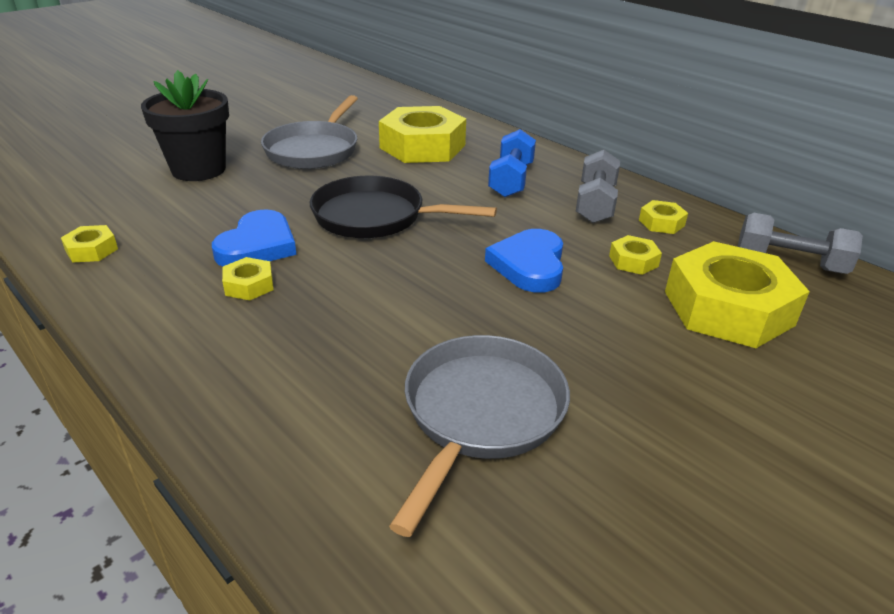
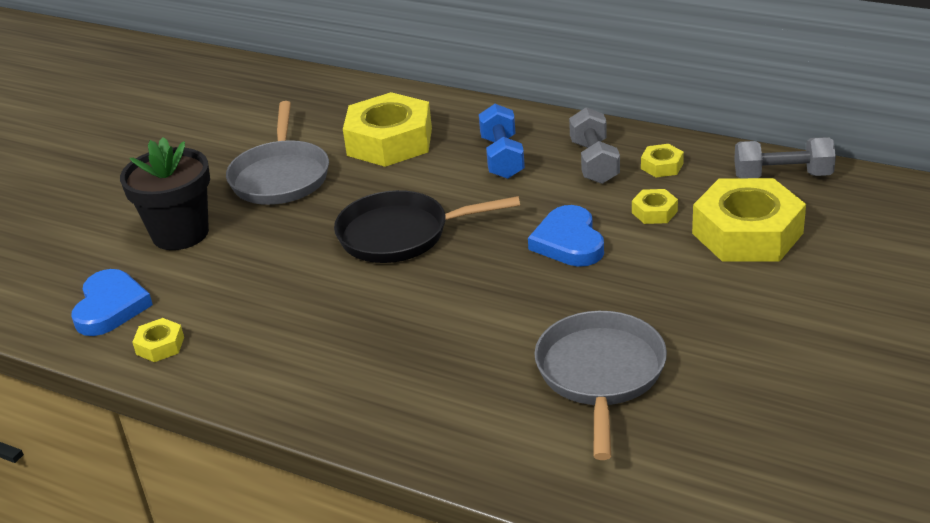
camera: 15 degrees left, 0 degrees up
(249, 285) = (338, 333): yellow nut -> none
(258, 246) = (314, 295): blue heart -> blue heart (110, 307)

